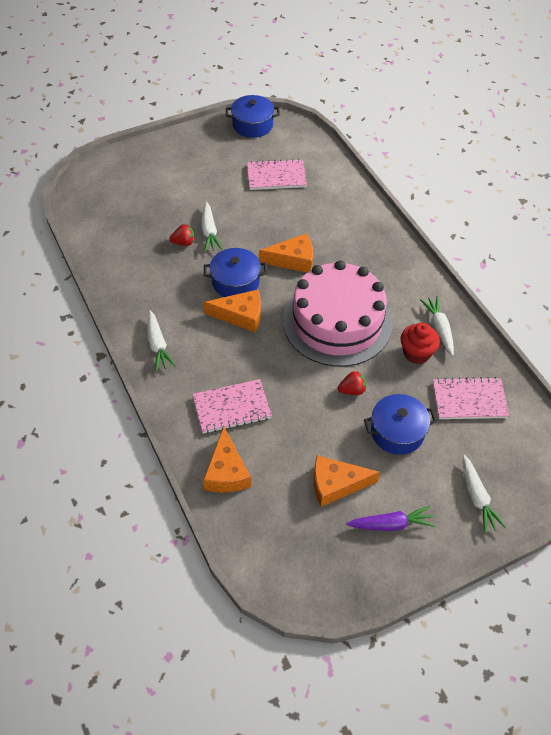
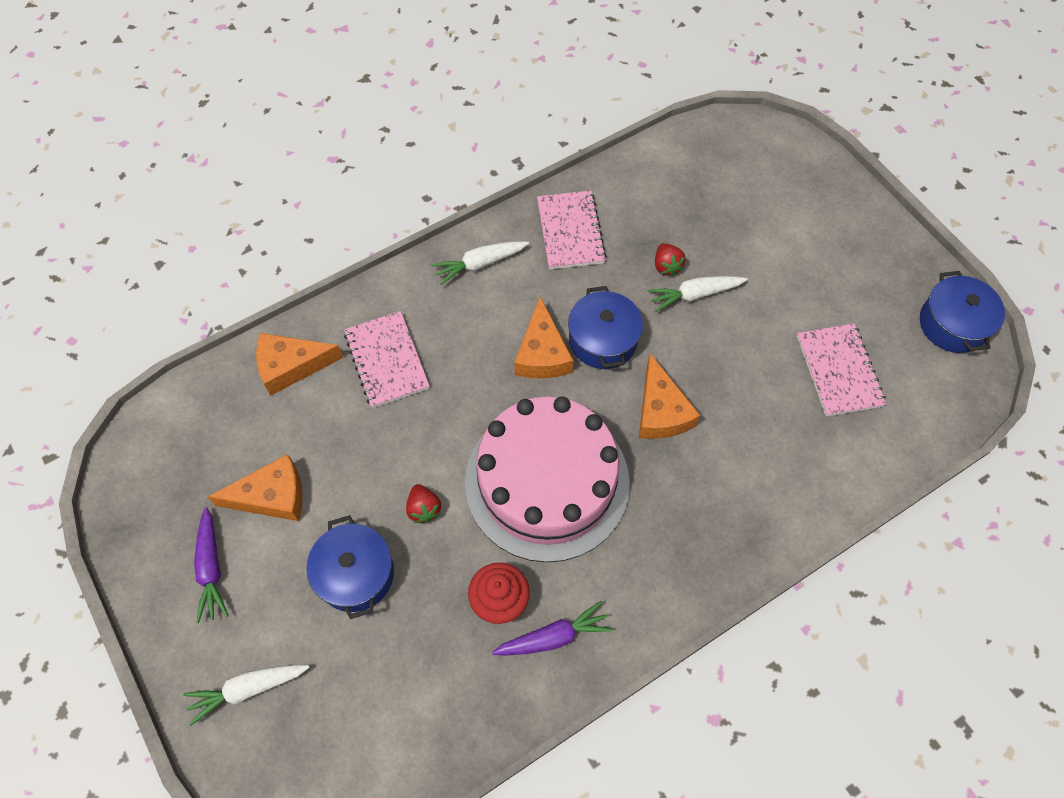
camera: 85 degrees right, 10 degrees up
(336, 484) = (272, 496): orange cheese -> orange cheese turned 90 degrees clockwise
(439, 328) = (553, 637): white carrot -> purple carrot
(469, 400) = (417, 682): pink notebook -> pink notebook (570, 231)

